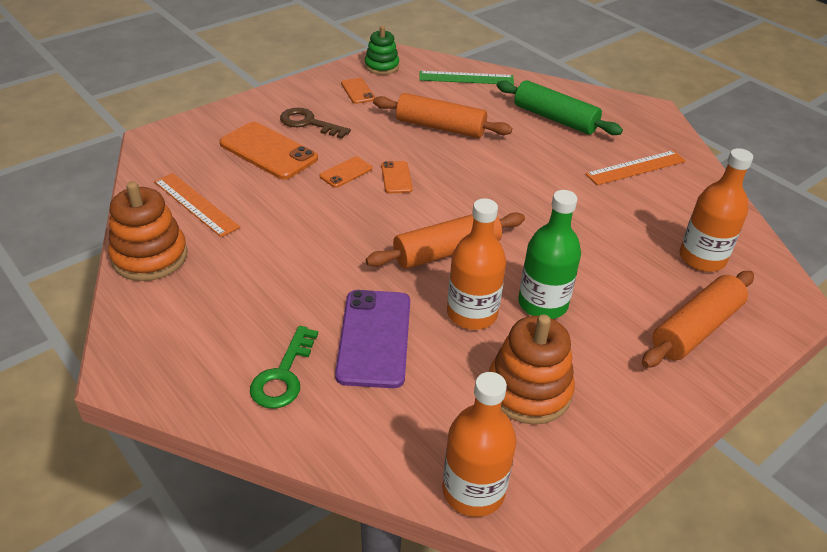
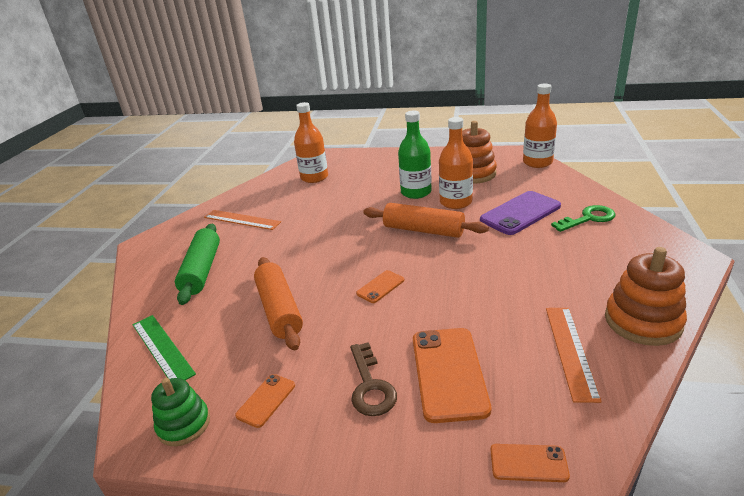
camera: 125 degrees left, 10 degrees down
(346, 172) = (410, 311): orange phone -> orange phone (528, 463)
(696, 329) = (371, 163): orange rolling pin -> none

